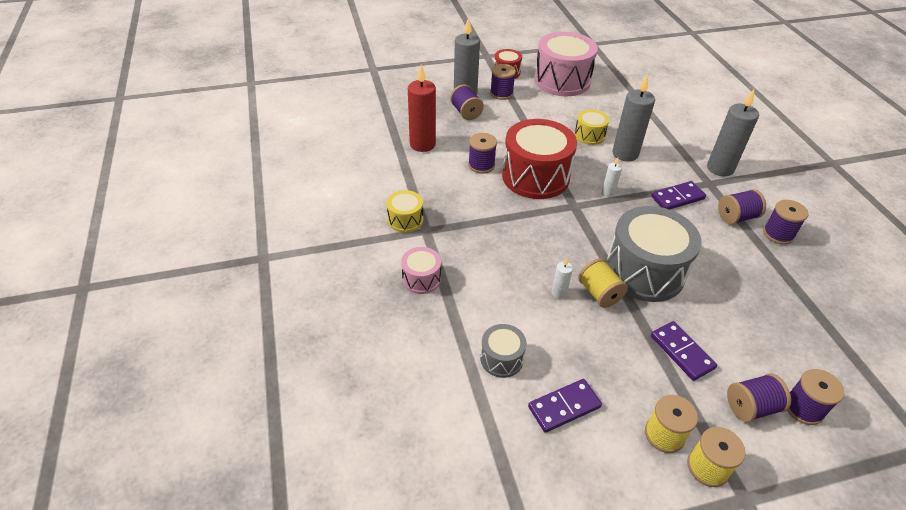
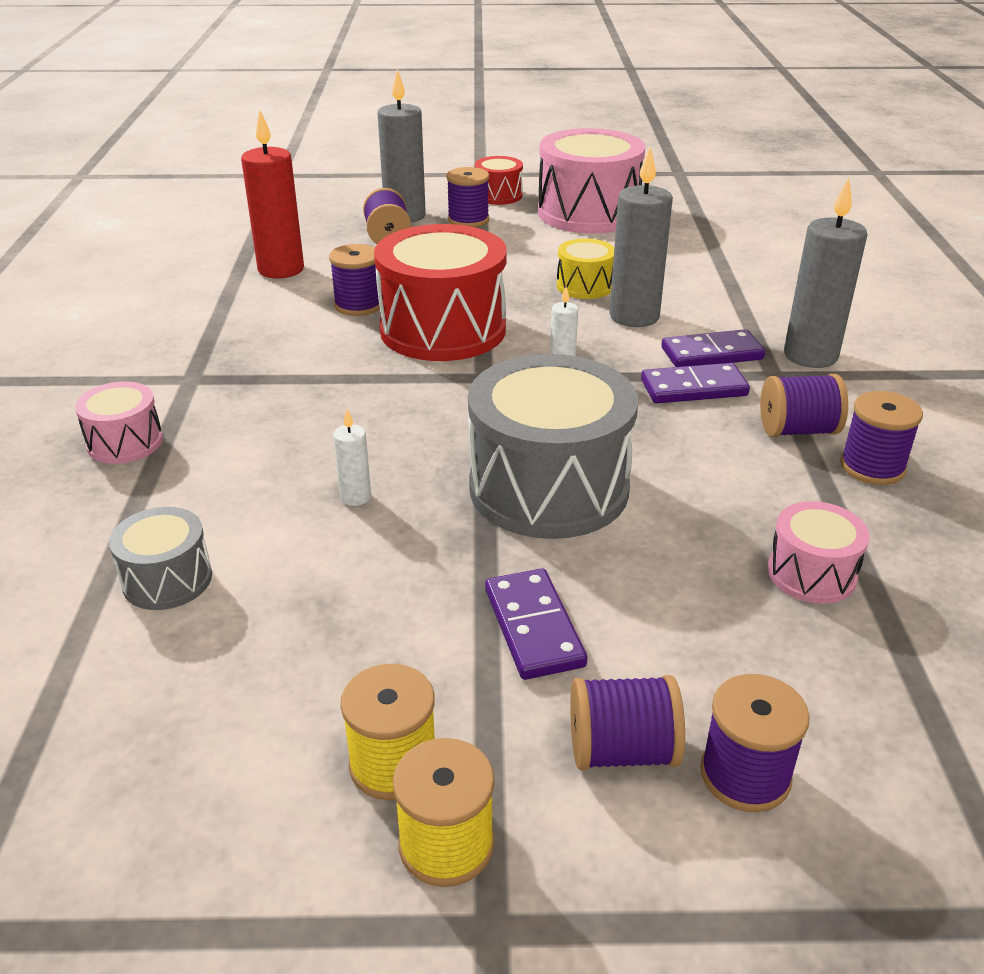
camera: 15 degrees right, 10 degrees down
(405, 220) = (168, 361): yellow drum -> none
(564, 407) = (223, 677): purple domino -> purple domino (712, 354)
(599, 293) = (433, 508): yellow spool -> none
(781, 300) = (811, 574): none -> pink drum

